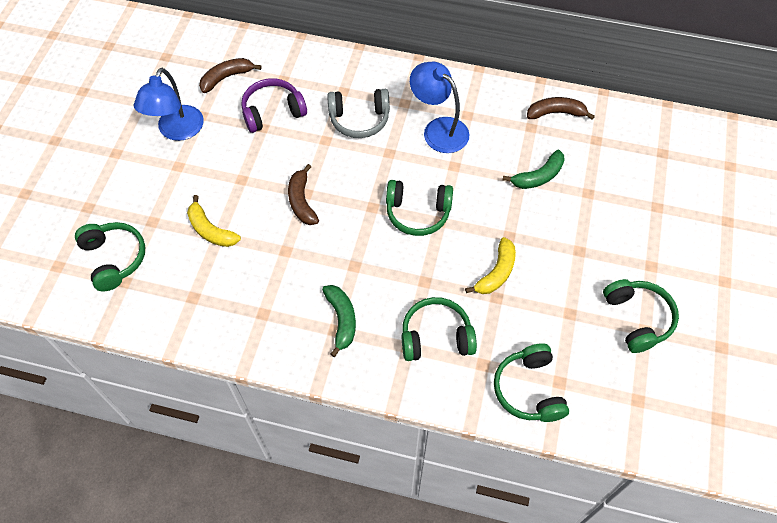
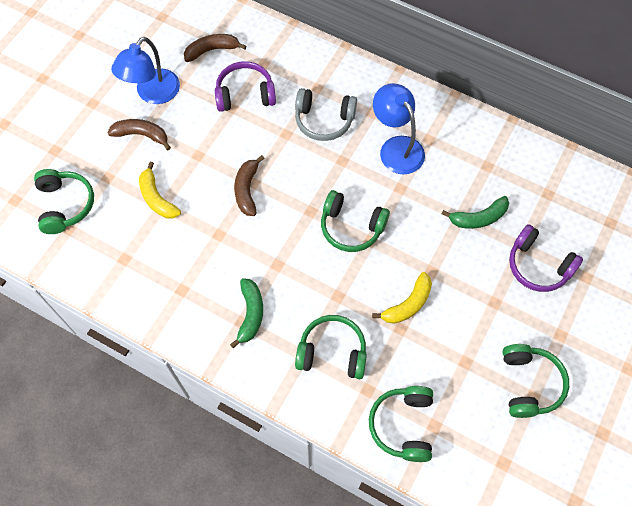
camera: 15 degrees right, 5 degrees up
(556, 113) = (516, 157): brown banana -> brown banana (141, 135)
(609, 207) = (538, 265): none -> purple headphones

